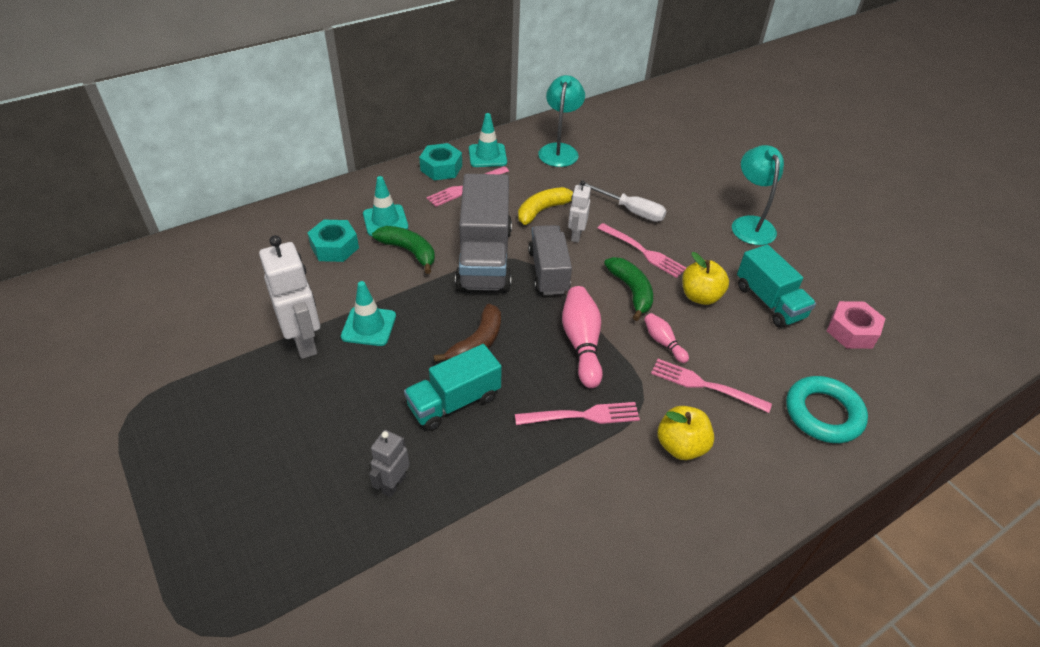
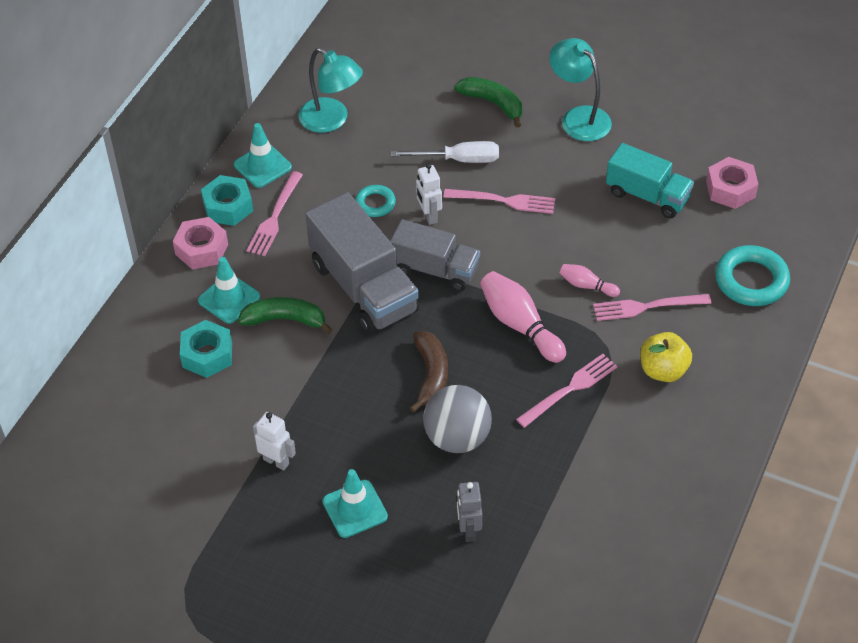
camera: 30 degrees left, 5 degrees up
(304, 342) = (276, 461): white robot -> white robot, size x0.57
(369, 326) = (320, 414): turquoise traffic cone -> turquoise traffic cone (355, 509)
(399, 184) = (201, 249): none -> pink nut
(454, 402) = (457, 438): turquoise truck -> grey ball
(543, 210) = (375, 203): yellow banana -> turquoise ring
(548, 272) = (435, 269): grey truck -> grey truck turned 150 degrees clockwise
(559, 150) = (331, 120): turquoise lamp -> turquoise lamp turned 150 degrees clockwise
(631, 291) = (523, 249): green banana -> green banana (493, 103)
(700, 296) = (586, 222): yellow apple -> none

